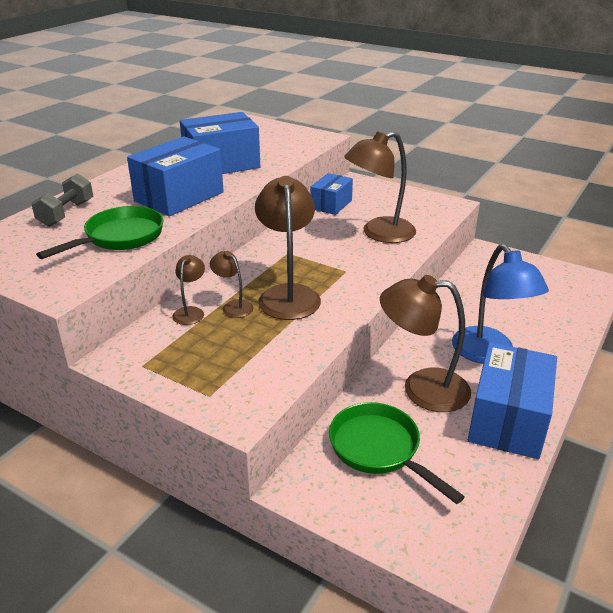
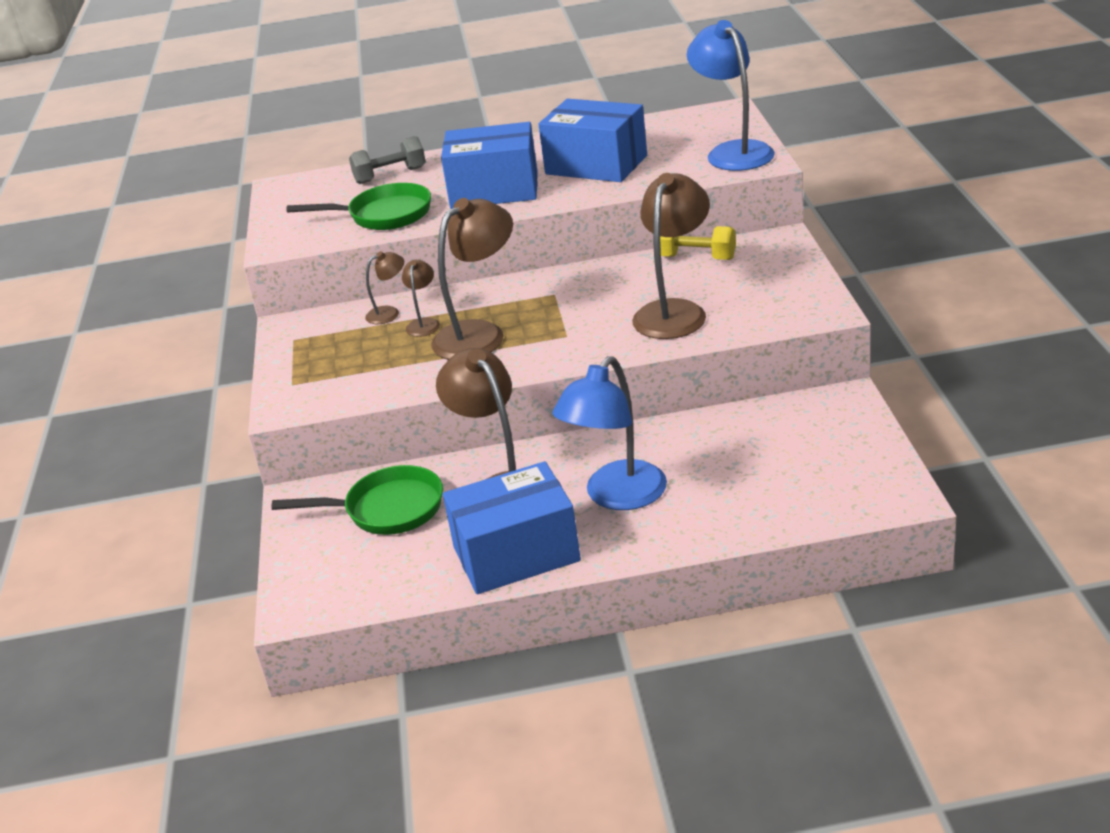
camera: 55 degrees right, 0 degrees up
(292, 137) = (733, 152): none -> blue lamp
(331, 204) = (696, 258): blue box -> yellow dumbbell
(379, 233) = (674, 312): brown lamp -> brown lamp turned 90 degrees clockwise
(379, 449) = (387, 509): green pan -> green pan turned 75 degrees clockwise

